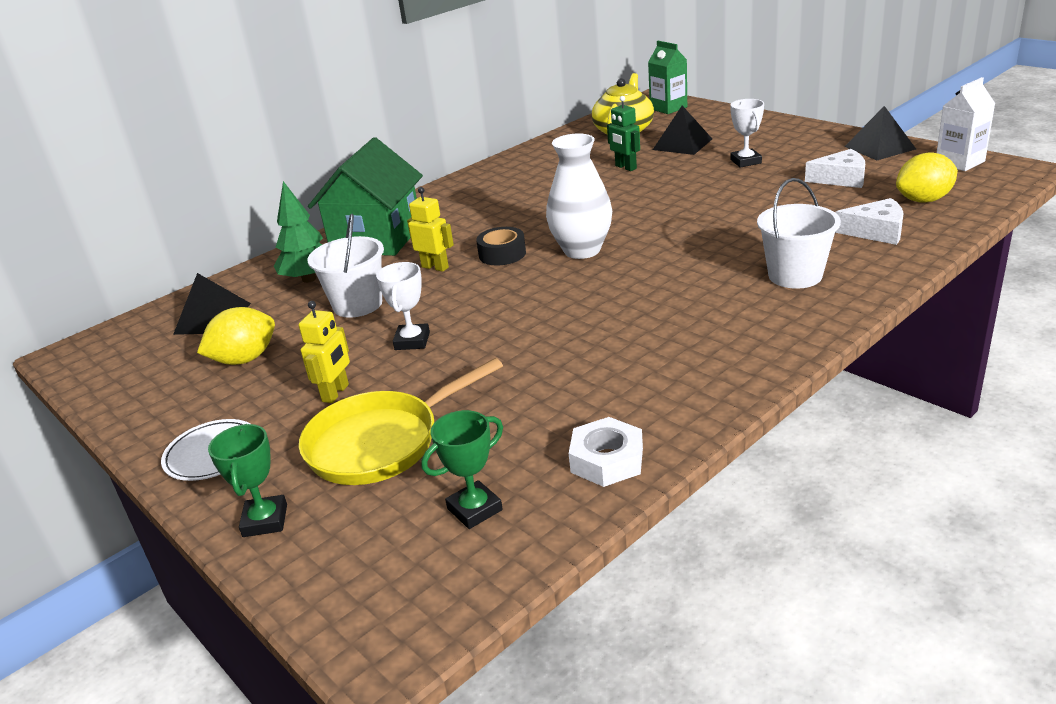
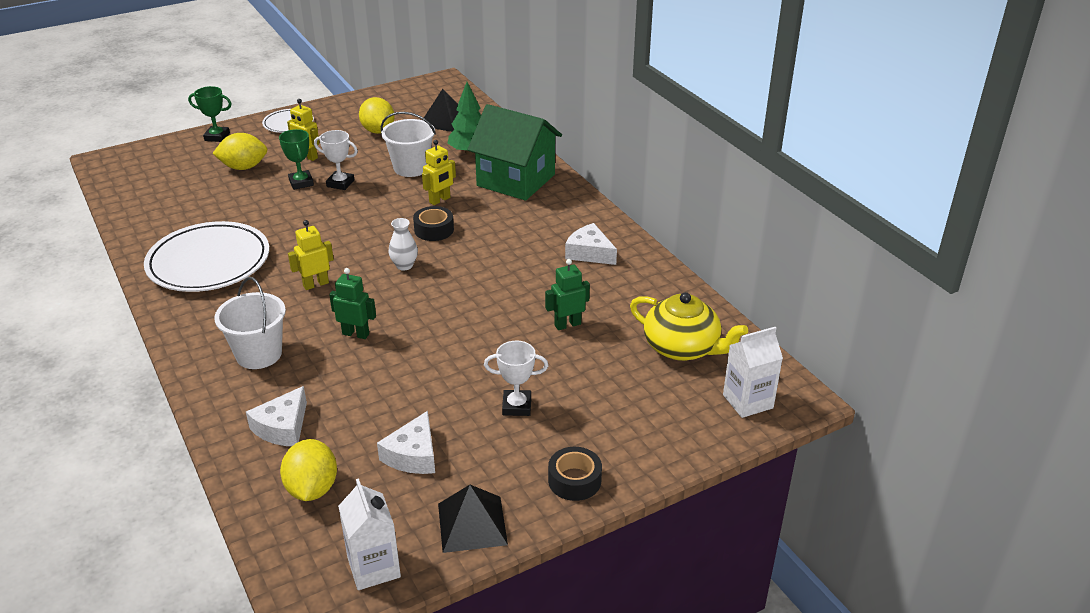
camera: 100 degrees right, 5 degrees up
(381, 443) = (244, 167): yellow pan -> yellow lemon
(474, 509) = (159, 188): green trophy -> green trophy (301, 183)
(509, 181) = (589, 253): none -> white cheese
(582, 250) = (404, 265): white vase -> white vase, size x0.52
(607, 460) = (150, 229): white nut -> none
(650, 285) = (316, 284): none -> yellow robot
(656, 371) = (209, 262): none -> white plate
(668, 108) = (748, 401): green carton -> white carton
(682, 144) = (606, 378): black pyramid -> none
(716, 240) = (356, 334): none -> green robot
(801, 132) = (574, 480): none -> black tape

